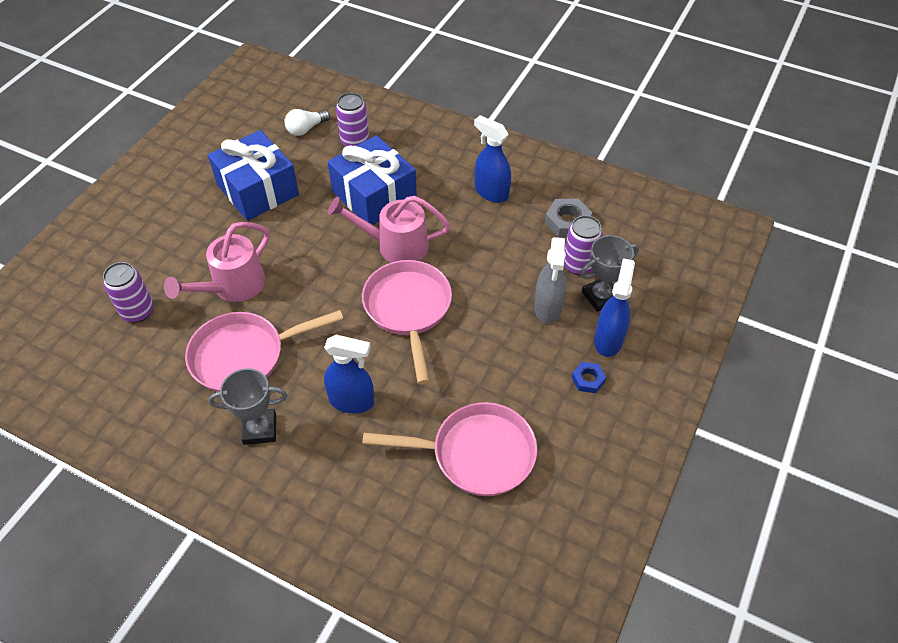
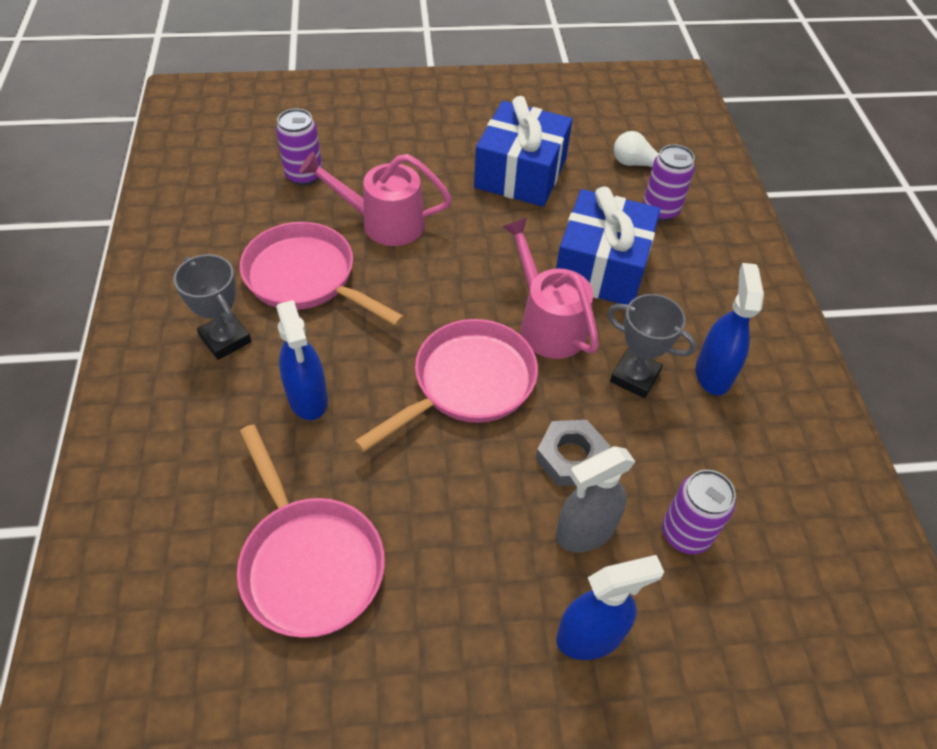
camera: 55 degrees right, 0 degrees up
(567, 222) = (746, 483): grey nut -> grey nut (571, 457)
(588, 379) = (505, 642): blue nut -> none
(601, 297) = (656, 589): grey trophy -> grey trophy (634, 377)

